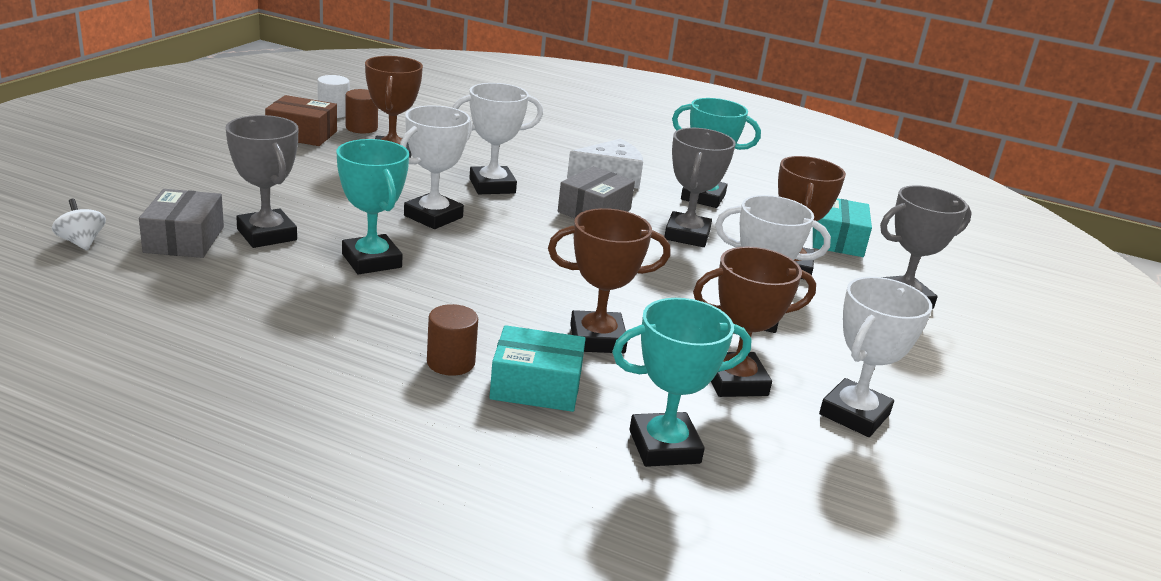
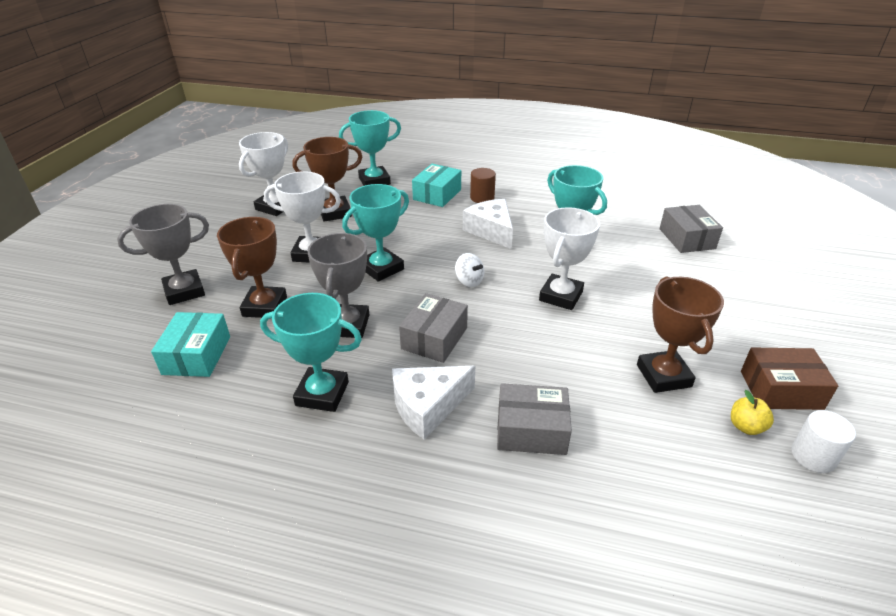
camera: 175 degrees right, 10 degrees up
(81, 242) = (732, 225): white spinning top -> white spinning top (469, 281)
(267, 235) = (648, 252): grey trophy -> none
(361, 128) = (746, 427): brown cylinder -> yellow apple
(470, 301) = (491, 231): none -> white cheese
(492, 186) = (539, 351): white trophy -> none
(531, 154) = (531, 430): none -> grey box
(536, 386) = (437, 194): turquoise box -> turquoise box turned 60 degrees counterclockwise
(597, 339) = (411, 222): brown trophy -> none
(649, 281) = (381, 268): none -> turquoise trophy

